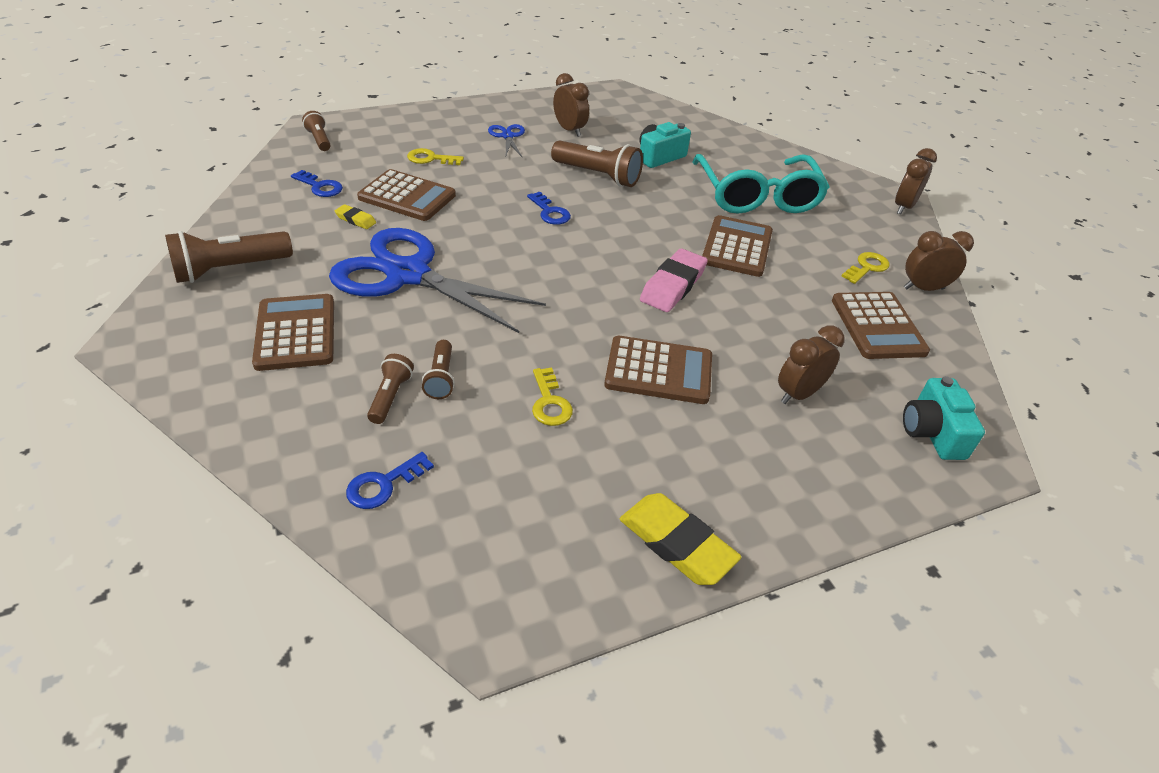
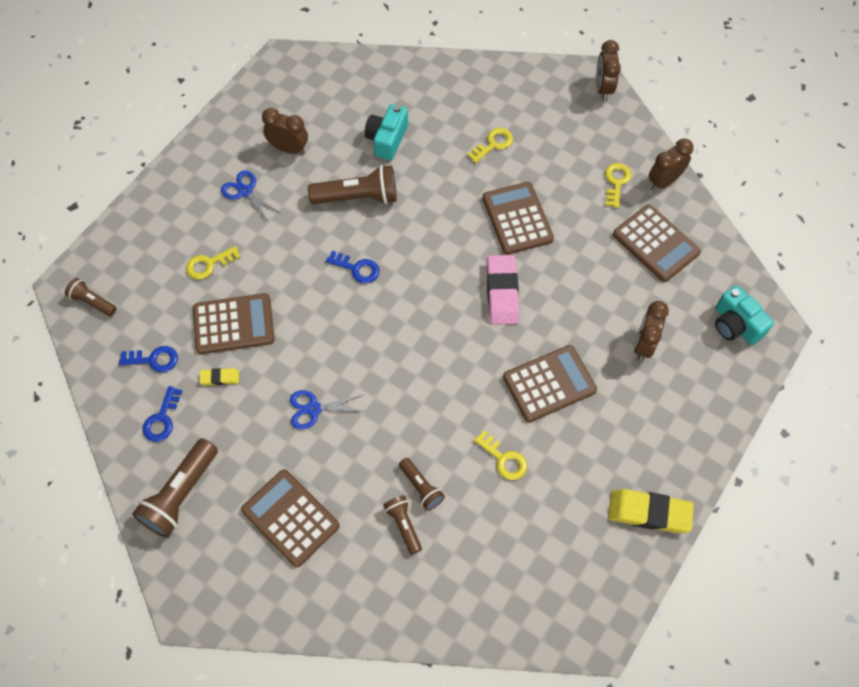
camera: 30 degrees left, 20 degrees up
(384, 484) = (460, 591): blue key -> blue key (162, 419)
(408, 274) = (313, 409): blue scissors -> blue scissors, size x0.41
(757, 196) = (493, 144): turquoise glasses -> yellow key

